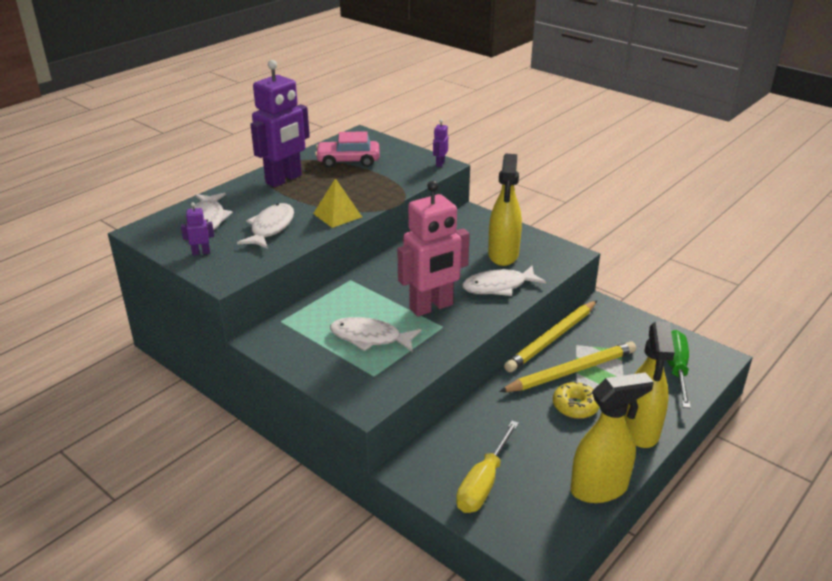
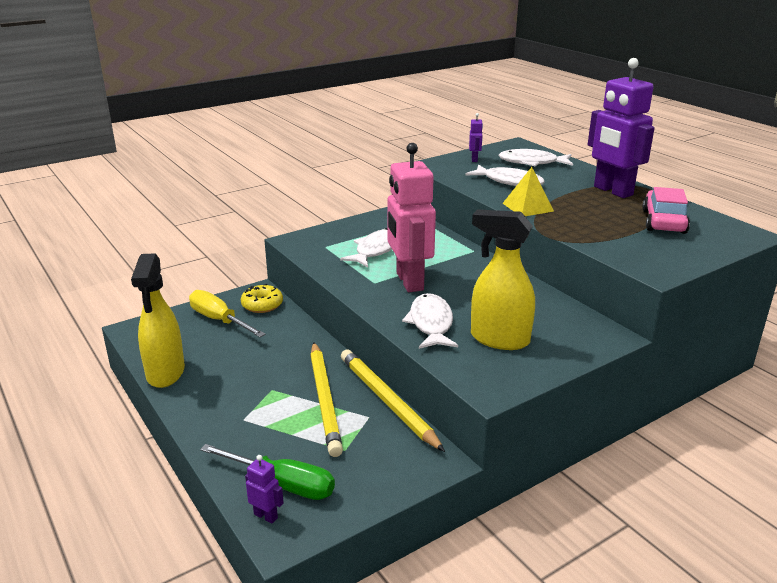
camera: 105 degrees right, 5 degrees down
(440, 164) = (660, 271): purple robot -> purple robot (266, 516)
(575, 406) = (271, 388): yellow donut -> yellow donut (262, 305)
(640, 430) = (209, 419): yellow spray bottle -> none

